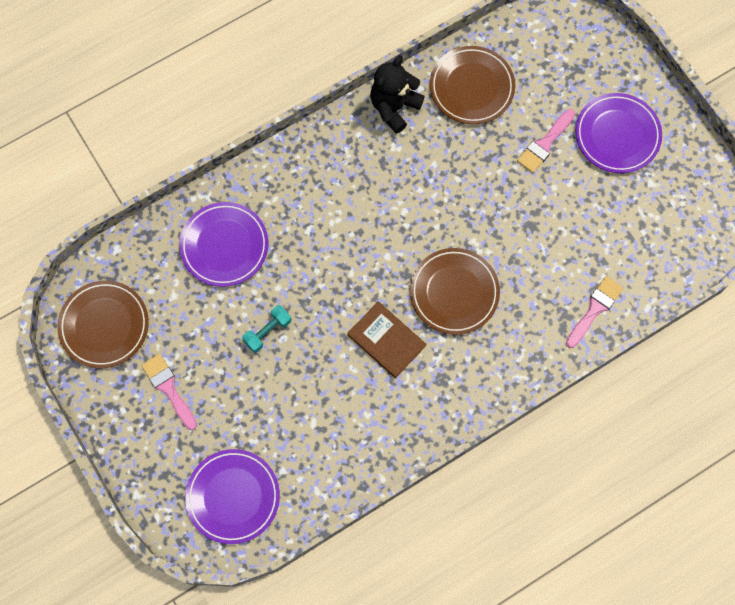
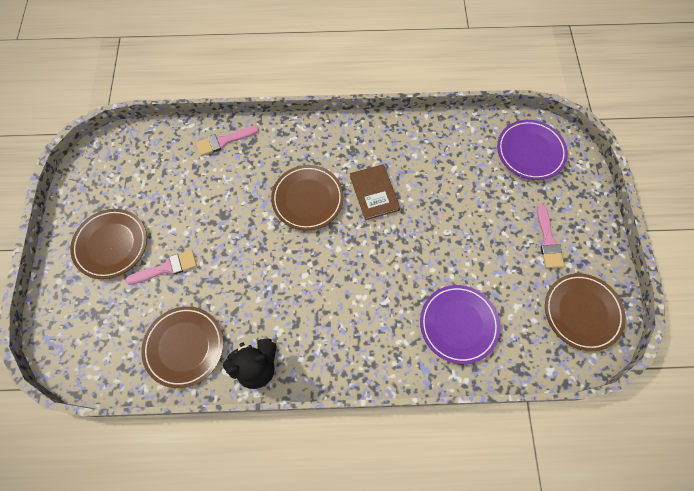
camera: 150 degrees left, 5 degrees down
(267, 331) = (456, 242): turquoise dumbbell -> none
(617, 135) = (111, 245): purple plate -> brown plate

